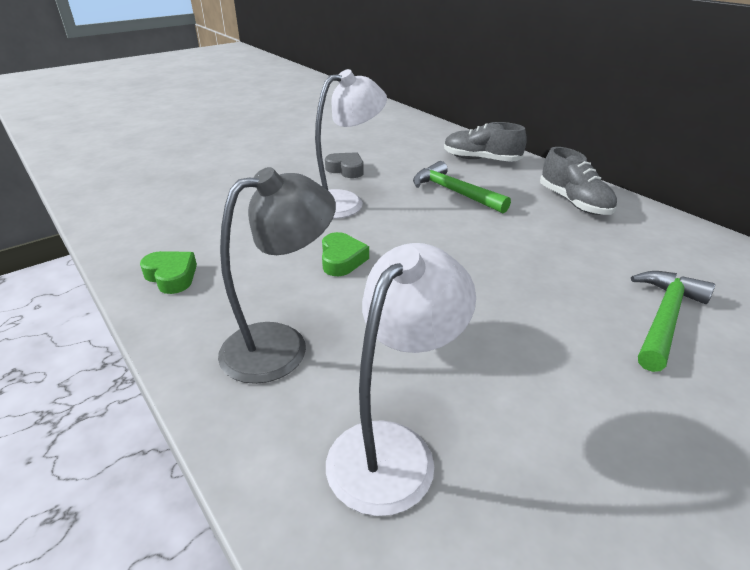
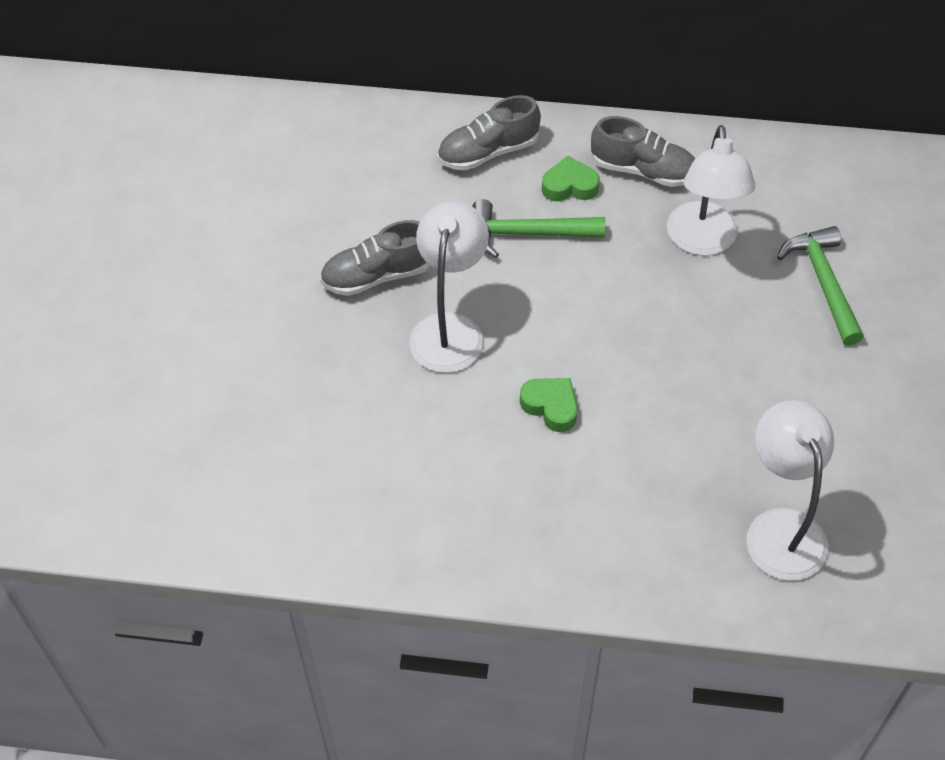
camera: 45 degrees left, 20 degrees up
(171, 276) = (447, 542): green heart -> green heart (569, 186)
(281, 345) = (625, 522): grey lamp -> none
(346, 169) = (377, 275): grey heart -> grey shoe
(575, 247) = (702, 241): none -> white lamp

